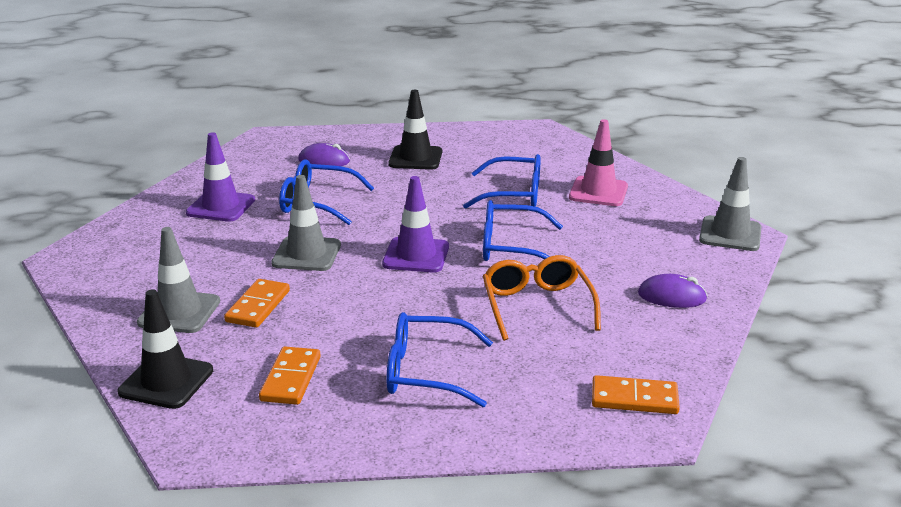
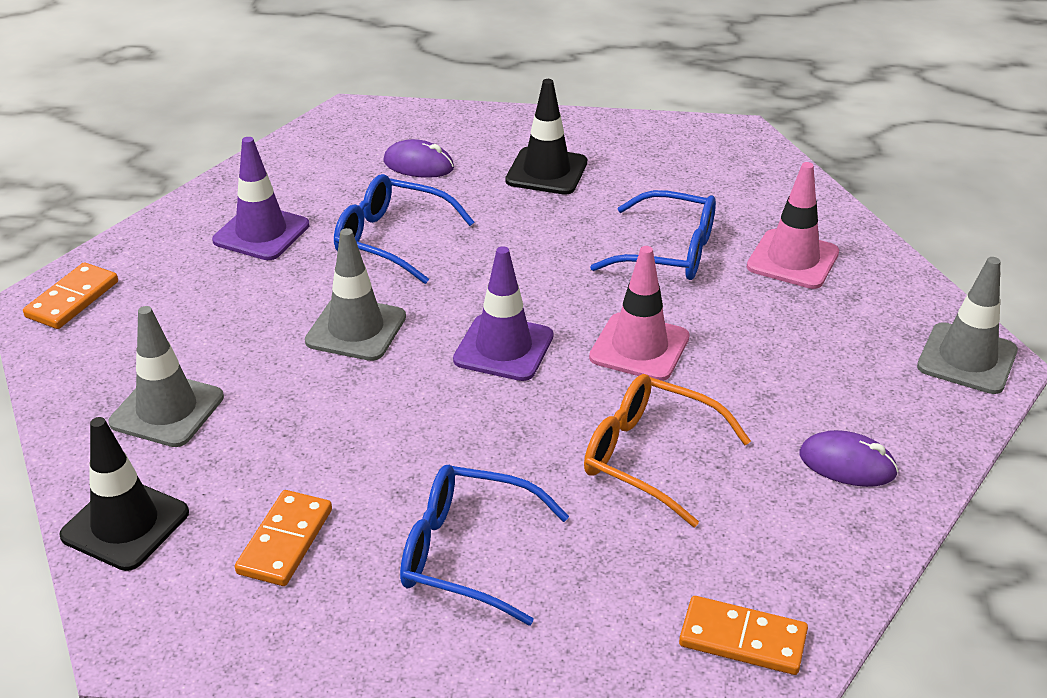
camera: 10 degrees right, 10 degrees up
(258, 306) = (270, 412): orange domino -> orange domino (72, 299)
(510, 247) = (639, 347): blue glasses -> pink traffic cone
(537, 305) = (649, 457): orange glasses -> orange glasses turned 60 degrees counterclockwise

